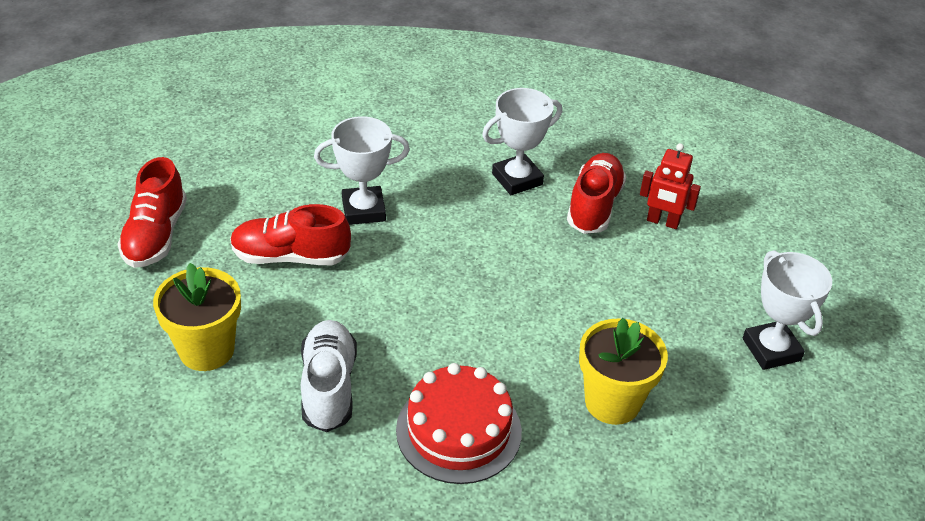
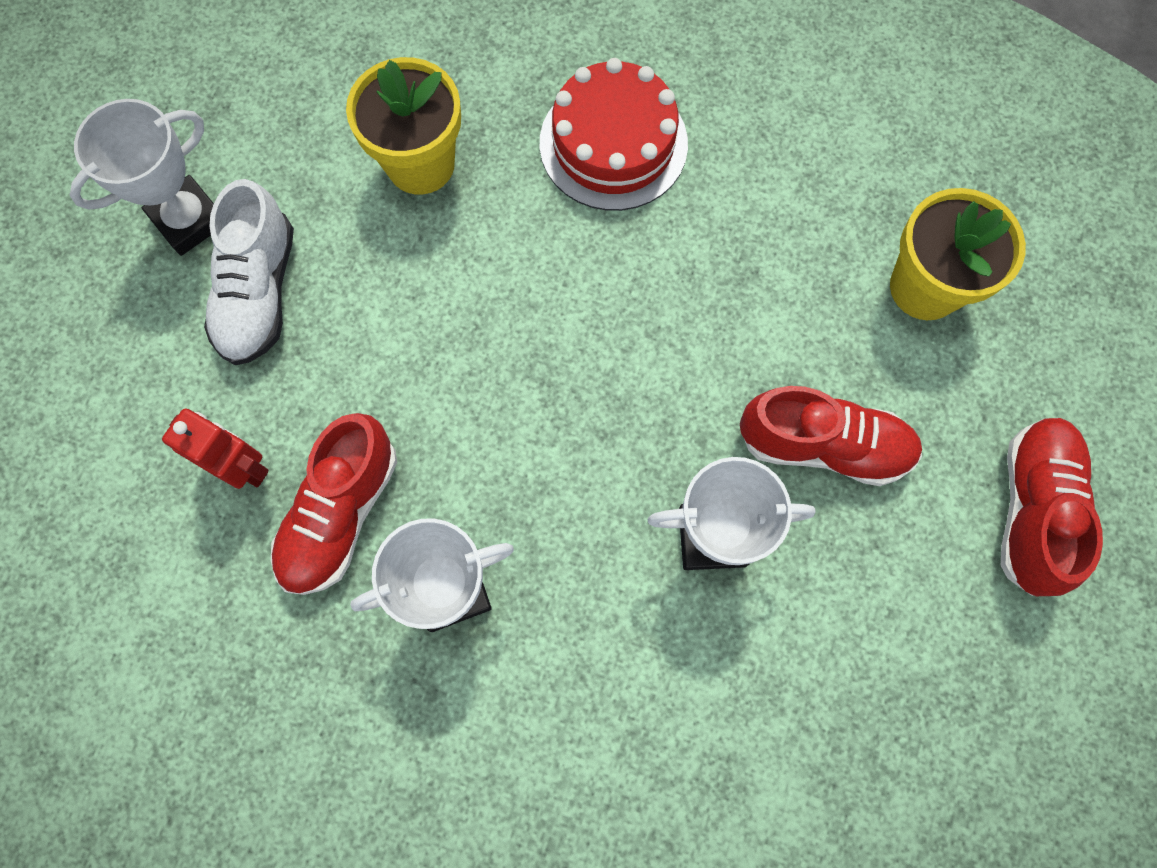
camera: 170 degrees left, 30 degrees up
(329, 387) = (766, 217): white shoe -> white shoe (259, 292)
(771, 349) = (189, 220): white trophy -> white trophy turned 60 degrees clockwise

